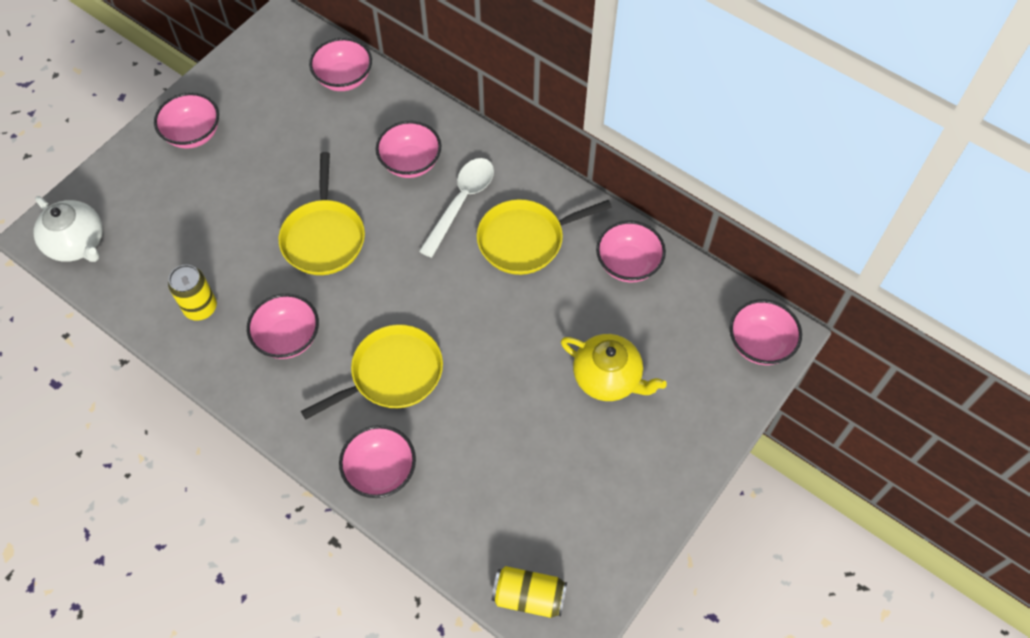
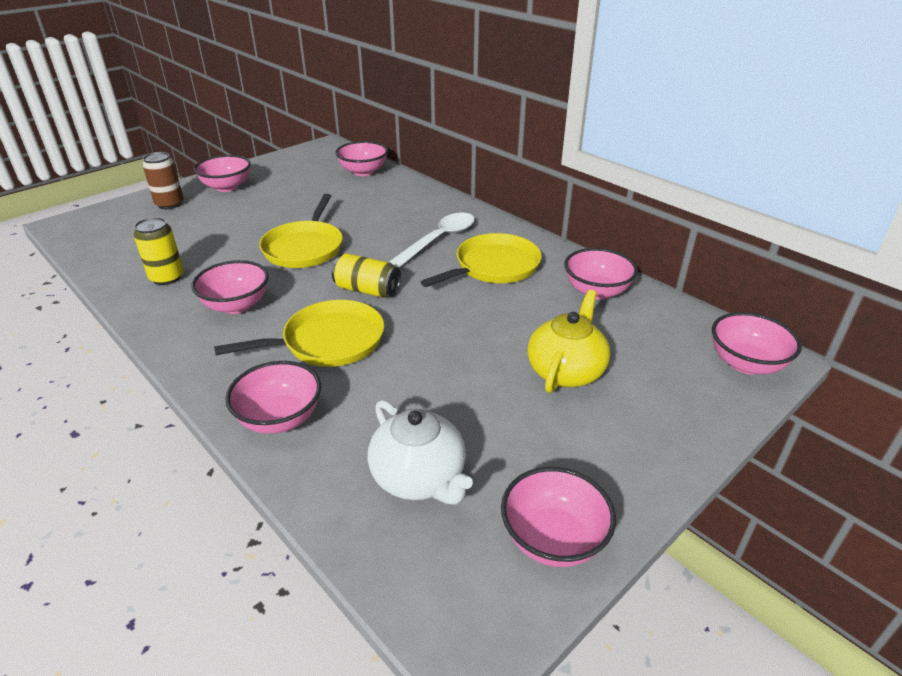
camera: 10 degrees right, 25 degrees down
(77, 243) = (90, 232): white teapot -> white teapot (419, 478)
(142, 178) = (170, 204): none -> brown can
(410, 163) = (401, 215): pink bowl -> pink bowl (553, 539)
(525, 240) = (494, 266): yellow pan -> yellow pan turned 150 degrees clockwise
(529, 596) = (423, 580): yellow can -> yellow can (367, 290)
(608, 378) = (566, 371): yellow teapot -> yellow teapot turned 105 degrees counterclockwise

